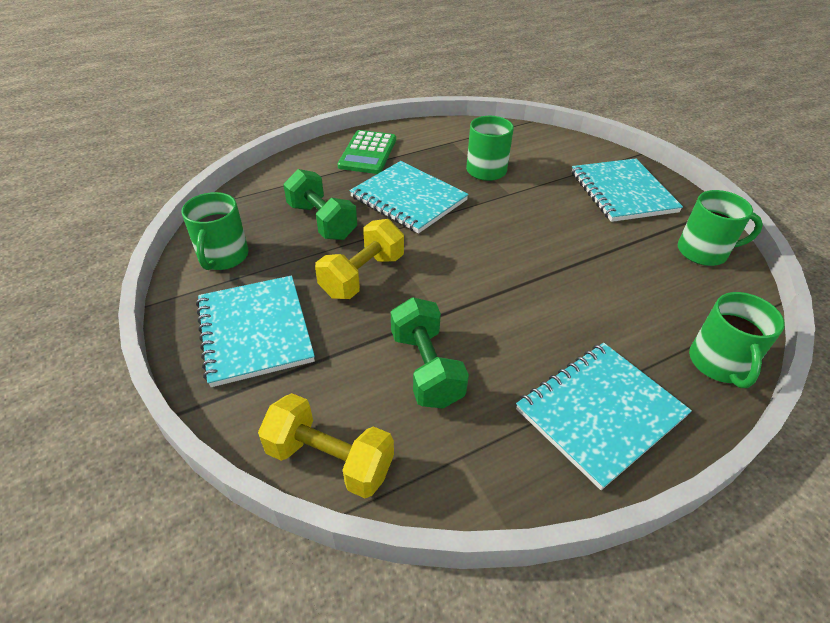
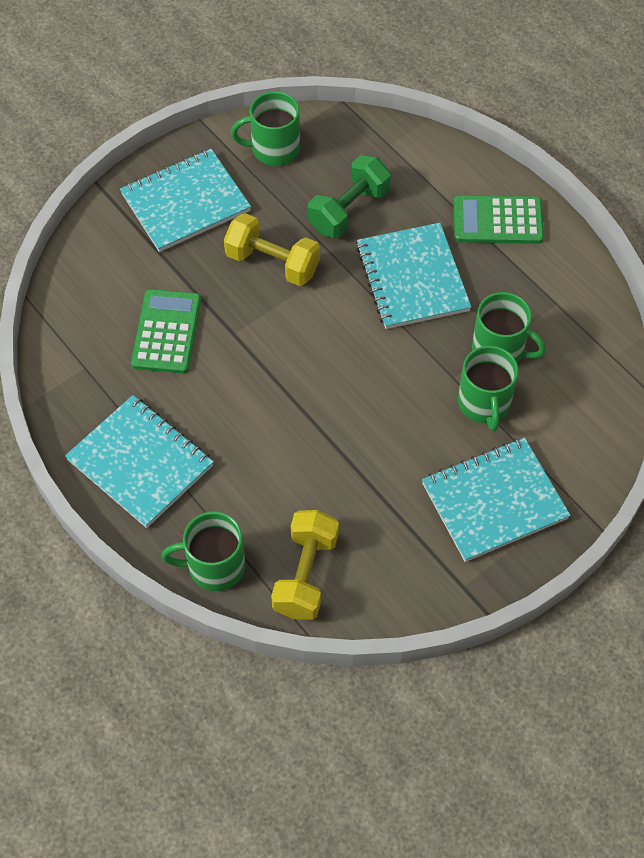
camera: 80 degrees right, 15 degrees up
(330, 460) = (70, 285): yellow dumbbell -> yellow dumbbell (305, 574)
(408, 199) = (412, 278): turquoise notebook -> turquoise notebook turned 45 degrees counterclockwise
(426, 368) = (166, 332): green dumbbell -> green calculator
(703, 252) = (390, 579): green mug -> green mug (484, 404)

